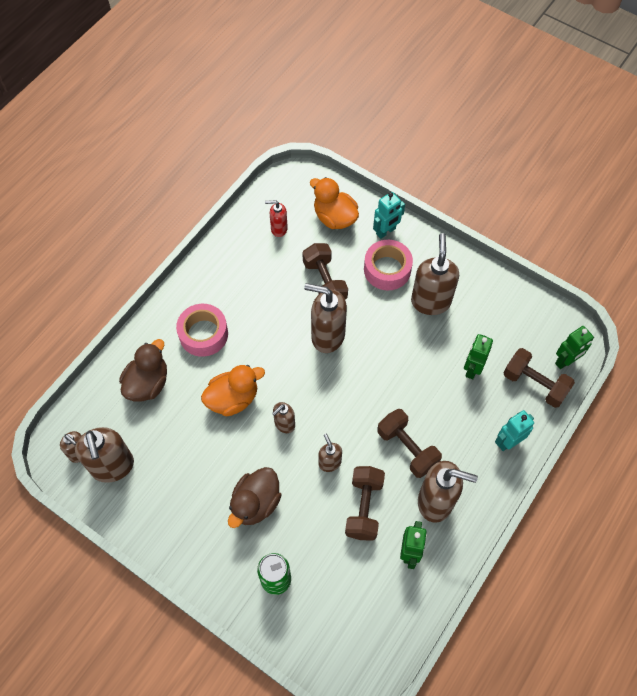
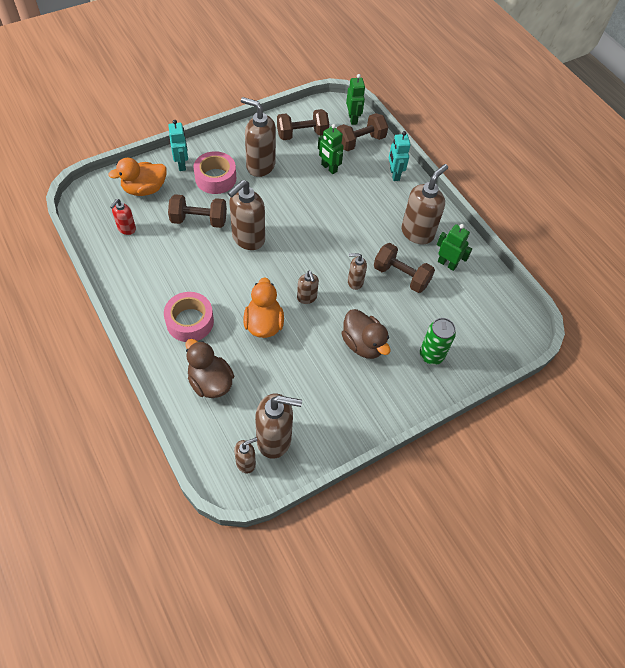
camera: 70 degrees left, 5 degrees down
(407, 448) = (369, 231): brown dumbbell -> brown dumbbell (302, 134)

